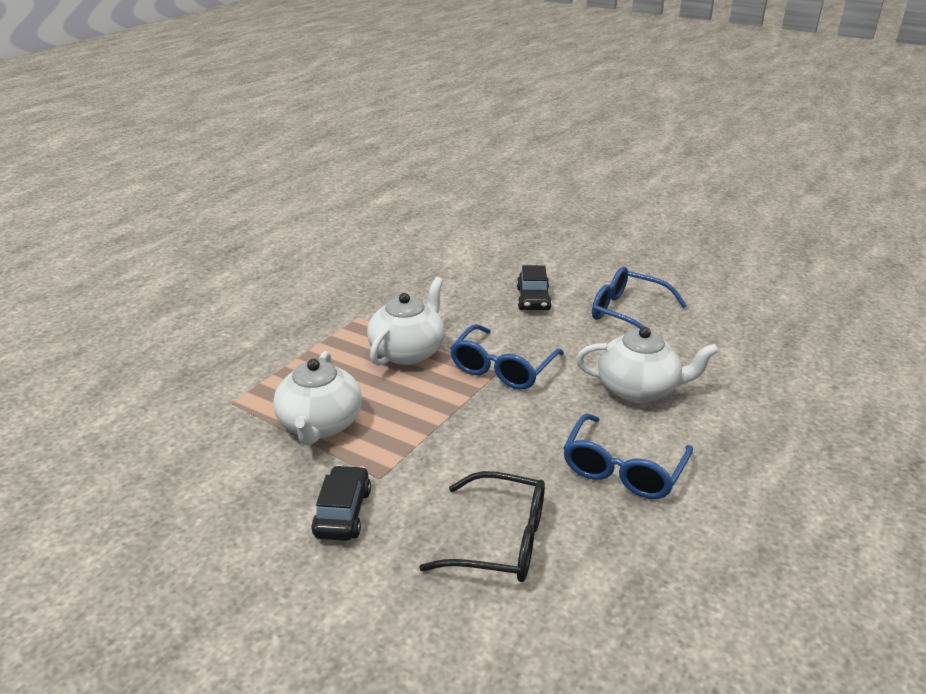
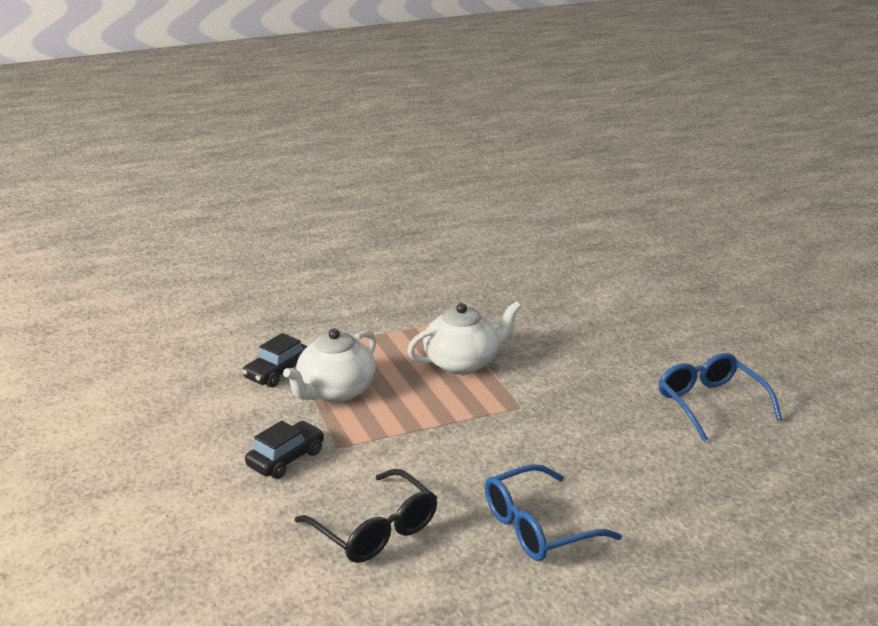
camera: 35 degrees right, 5 degrees down
(502, 368) = (528, 405): blue glasses -> none
(533, 299) = (627, 358): black car -> black car (277, 372)
(638, 389) = (635, 472): white teapot -> none

